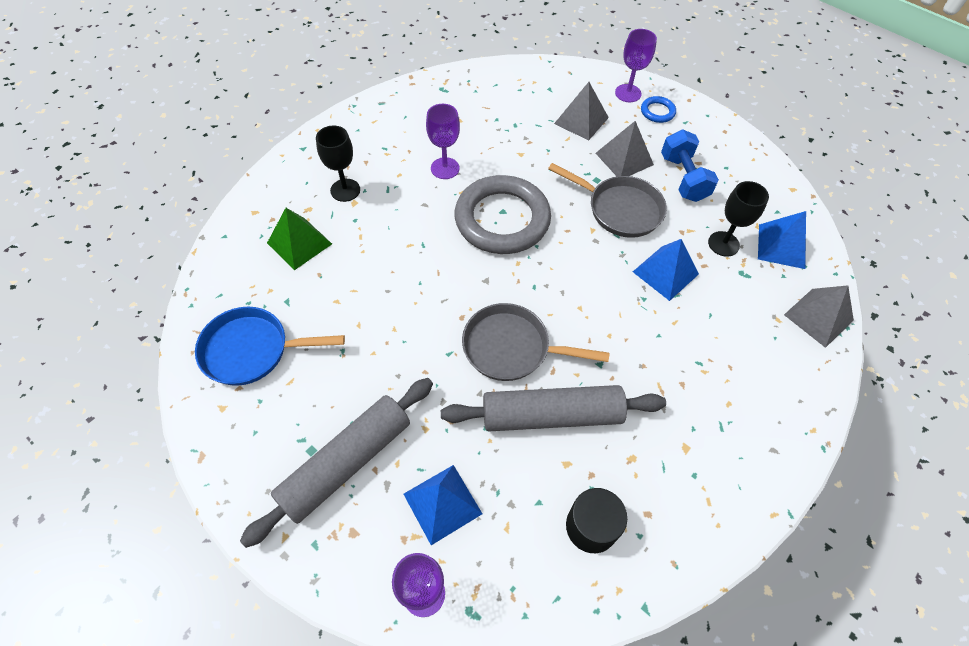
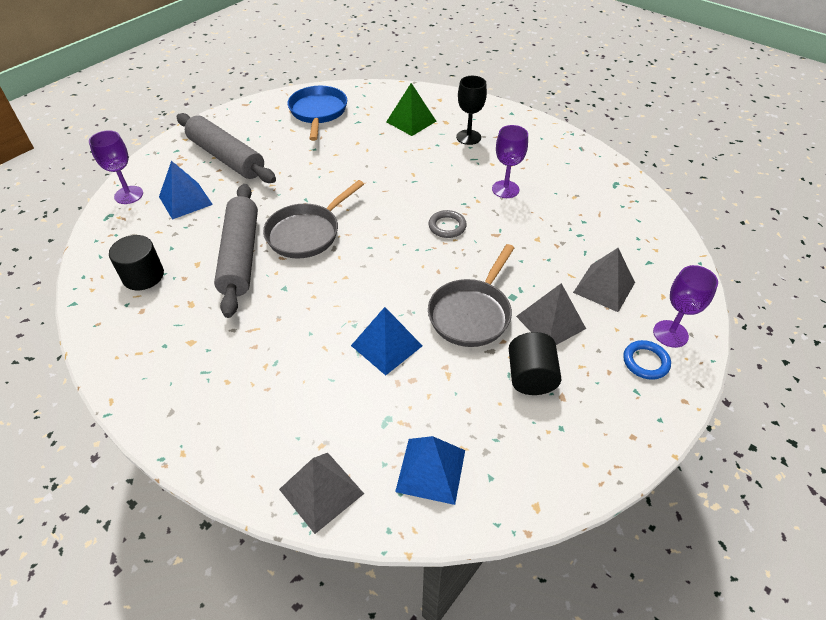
camera: 90 degrees right, 10 degrees down
(502, 219) = (447, 226): grey ring -> grey ring, size x0.42
(512, 348) = (306, 233): grey pan -> grey pan turned 150 degrees counterclockwise
(683, 178) = (530, 377): blue dumbbell -> black cylinder
(723, 244) = (430, 405): black goblet -> none

